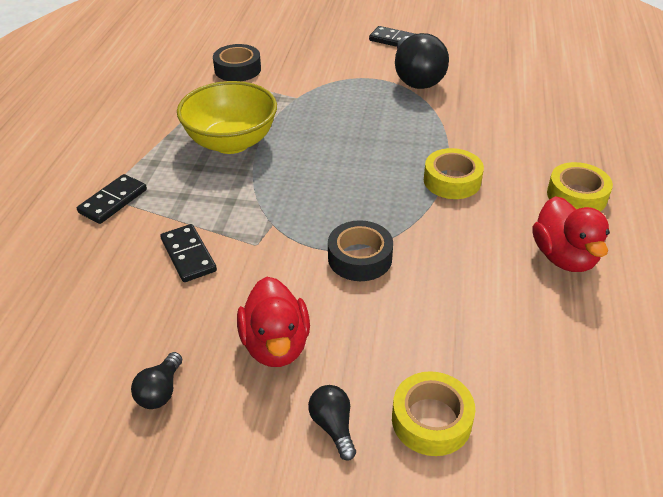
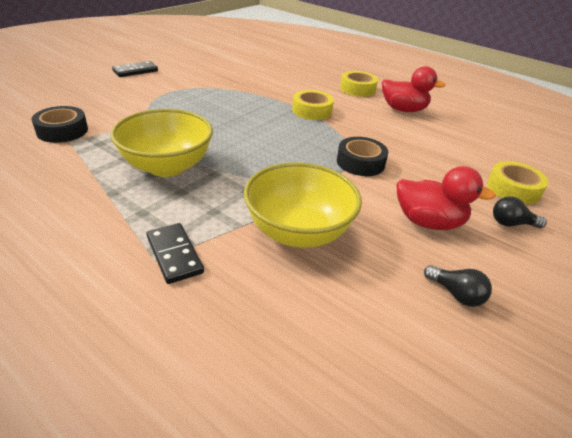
camera: 65 degrees left, 5 degrees down
(188, 255) = (298, 232): black domino -> yellow bowl
(416, 78) = (191, 81): black light bulb -> none

